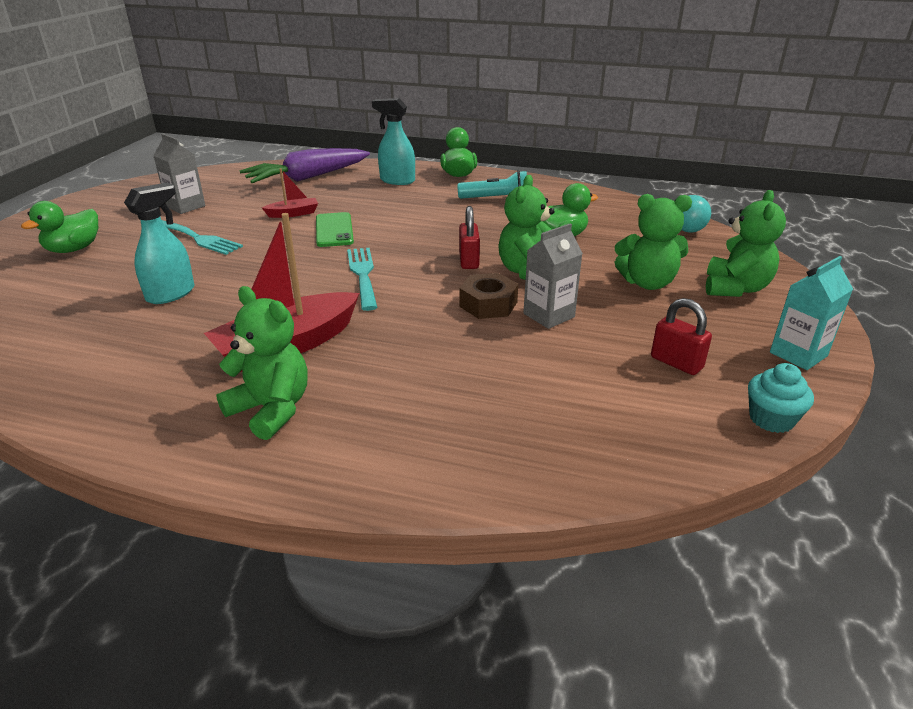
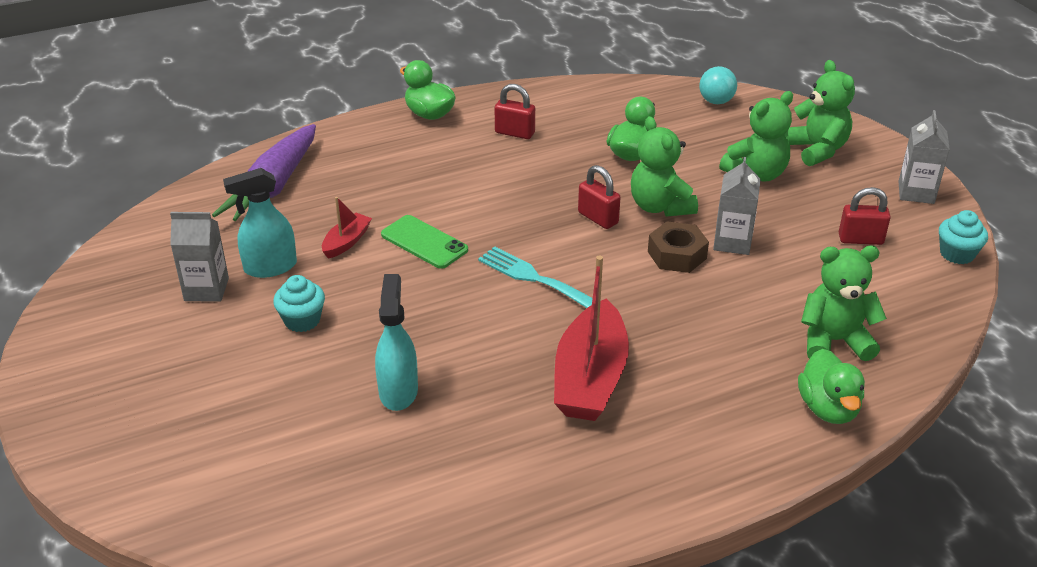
camera: 40 degrees left, 5 degrees up
(74, 249) = (187, 403): green duck -> green duck (828, 408)
(198, 238) = (302, 320): turquoise fork -> turquoise cupcake
(271, 409) = (670, 434): green teddy bear -> green teddy bear (834, 341)
(397, 180) = (380, 149): turquoise spray bottle -> turquoise spray bottle (270, 267)
(496, 199) = (515, 133): turquoise flashlight -> red padlock
(798, 354) = (916, 192): turquoise carton -> grey carton

